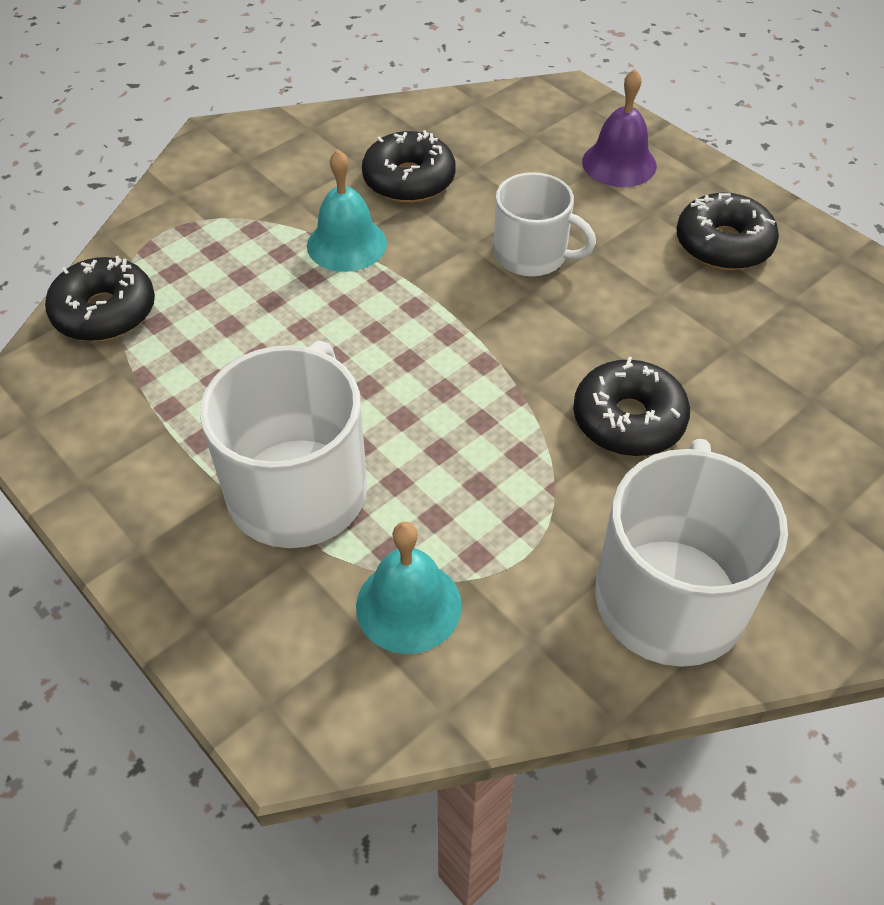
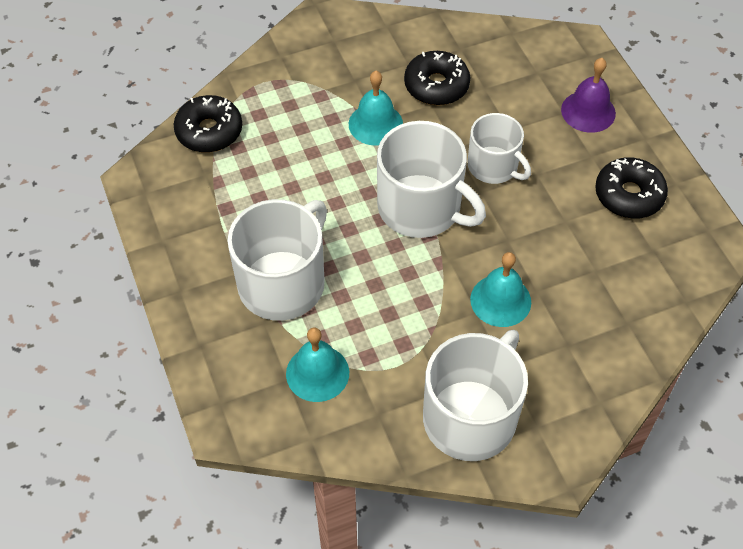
camera: 20 degrees right, 5 degrees up
(459, 331) = (421, 208): none -> white mug
(628, 420) = (500, 300): black donut -> turquoise bell

